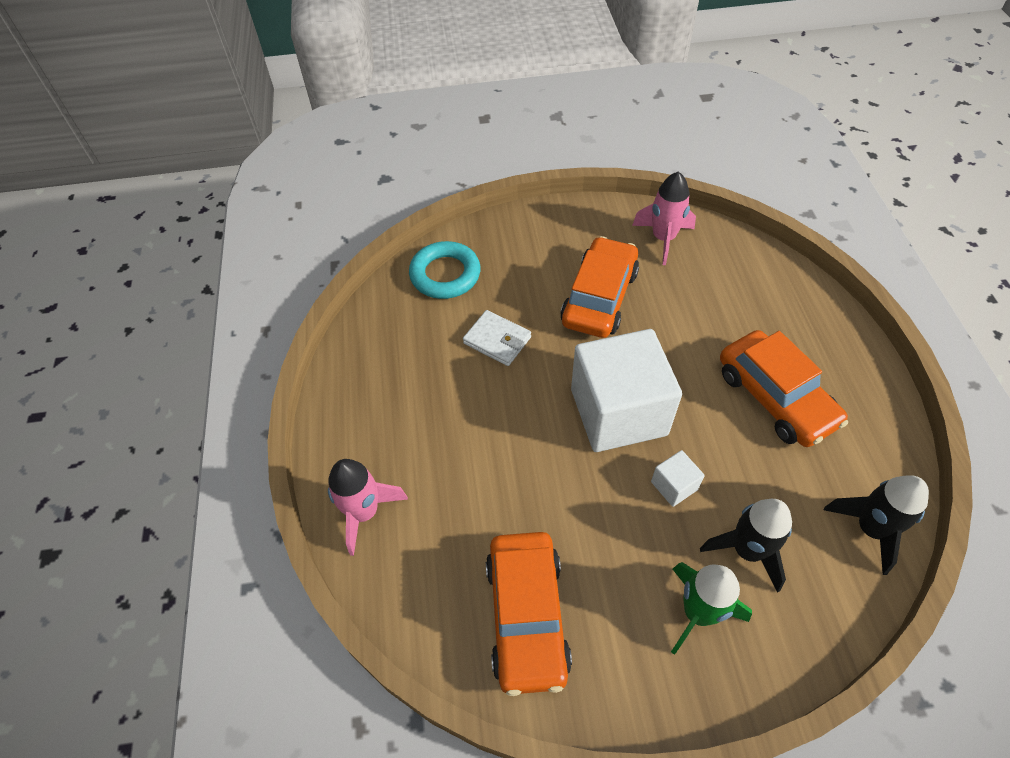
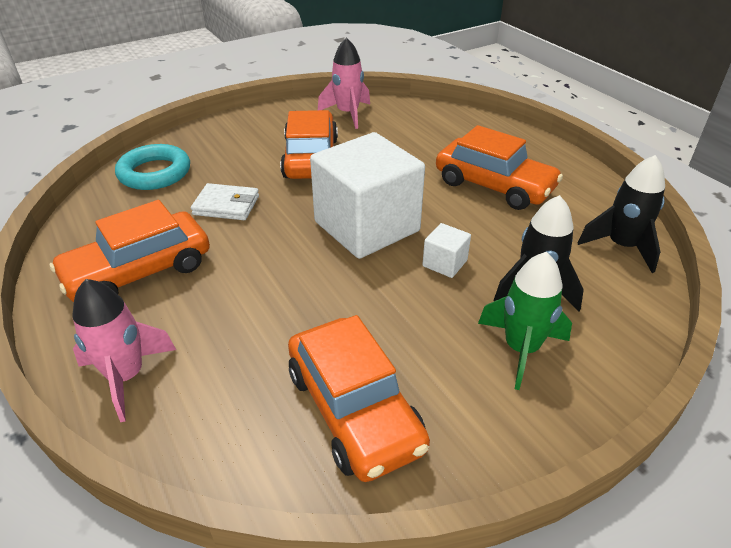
camera: 25 degrees left, 15 degrees down
(400, 400) = (139, 271): none -> orange car

